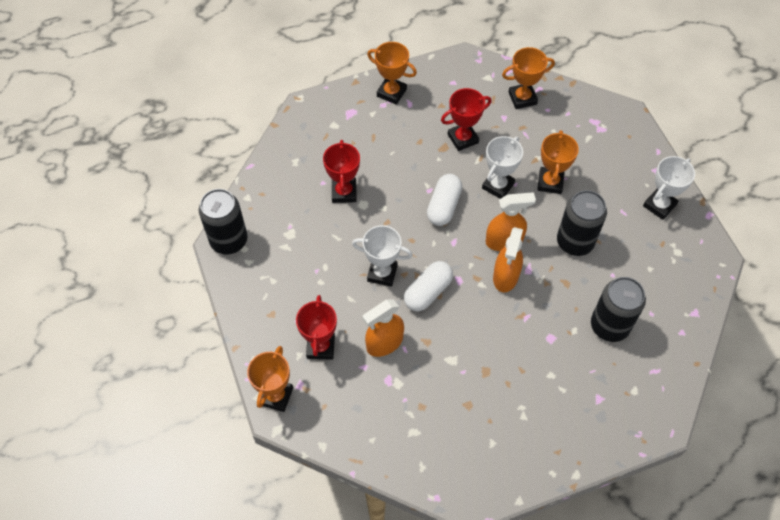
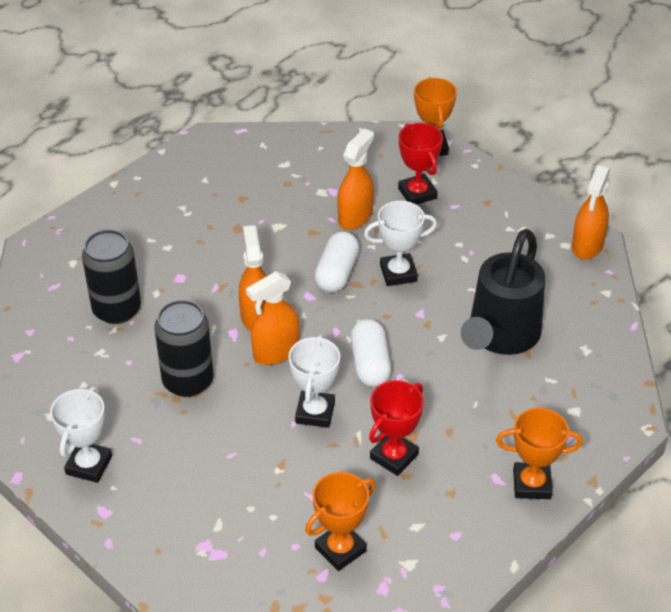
camera: 155 degrees right, 15 degrees down
(229, 240) = (587, 246): black can -> orange spray bottle
(344, 192) = (500, 337): red trophy -> black watering can
(550, 182) = (248, 441): orange trophy -> none

